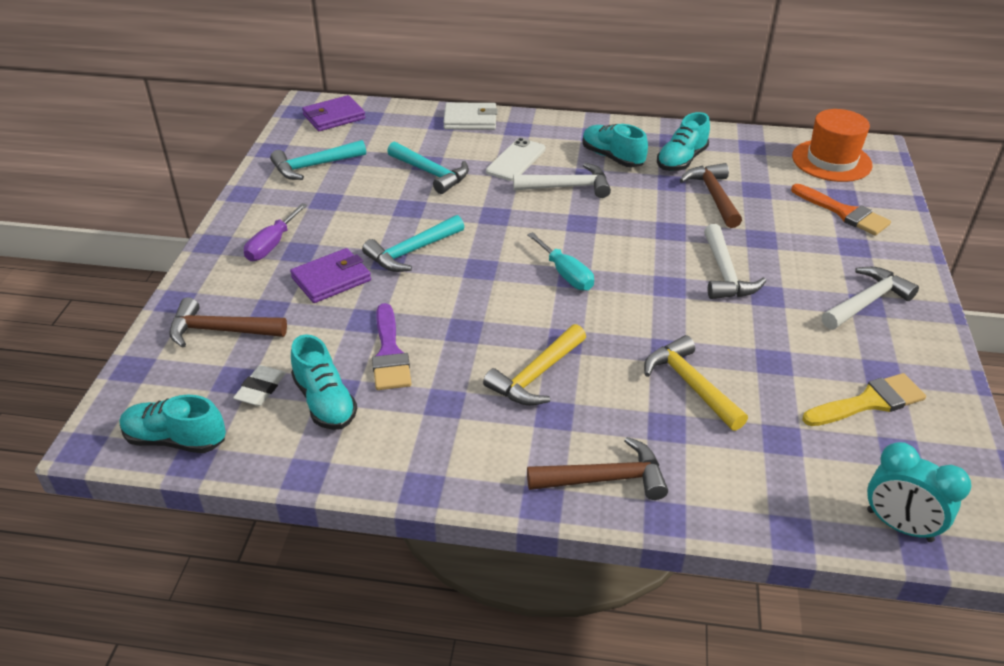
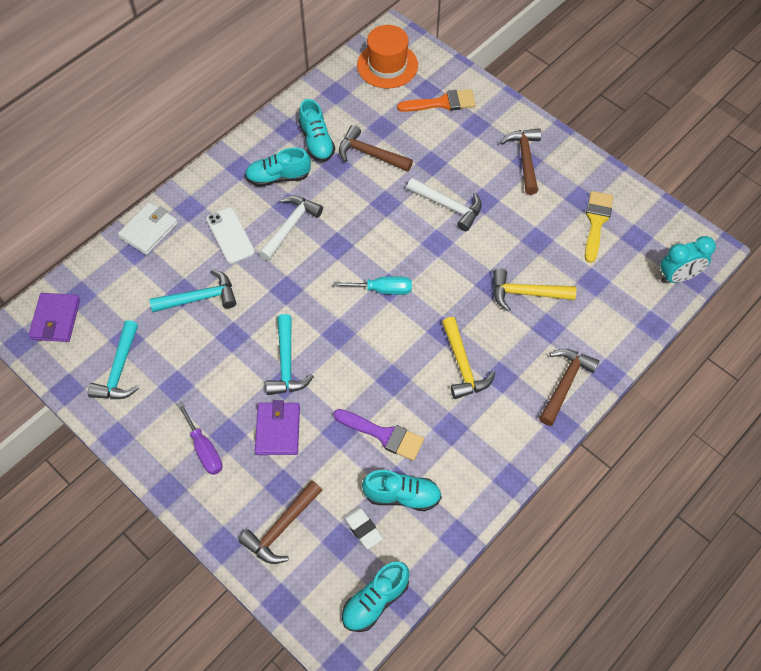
camera: 55 degrees left, 20 degrees up
(867, 302) = (524, 159): white hammer -> brown hammer

